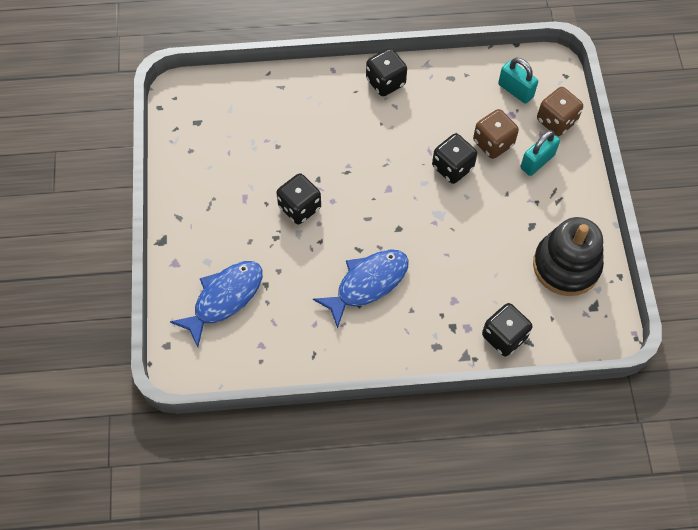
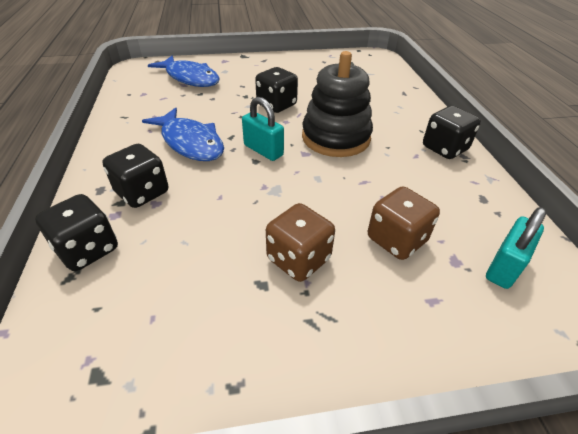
camera: 85 degrees right, 20 degrees down
(452, 167) = (345, 200): black dice -> black dice (142, 193)
(537, 162) = (380, 293): turquoise padlock -> turquoise padlock (263, 150)
(556, 121) = (473, 324): brown dice -> brown dice (298, 259)
(566, 266) = (185, 331): black stacking toy -> black stacking toy (336, 137)

